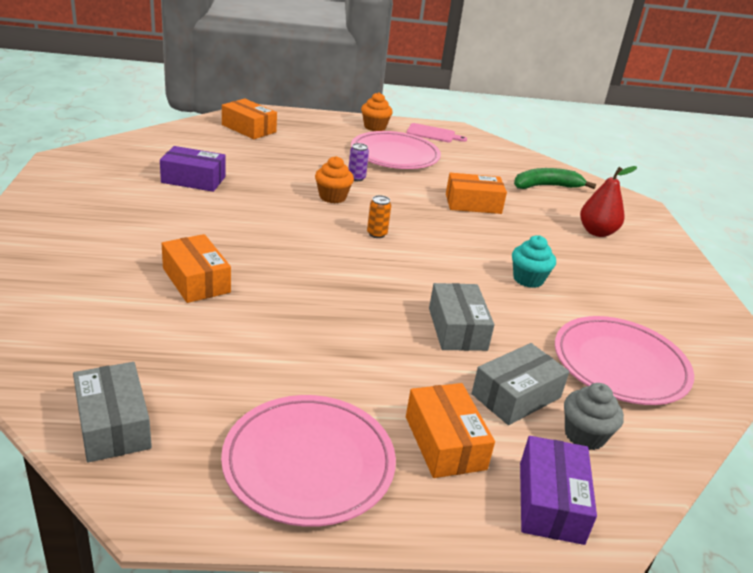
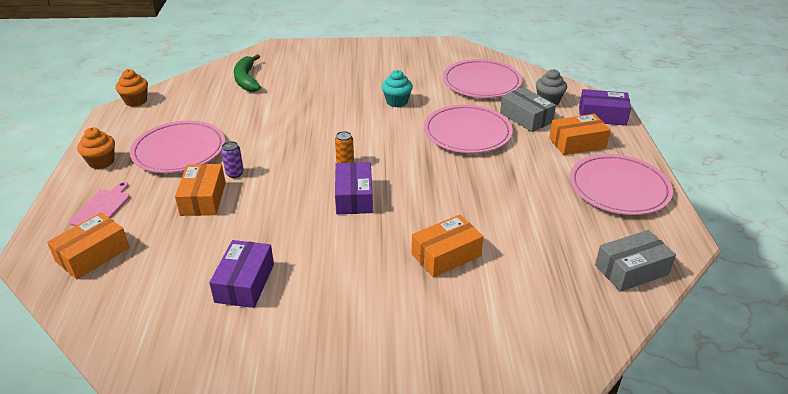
camera: 85 degrees left, 5 degrees up
(310, 235) = (354, 197): none -> purple box
(332, 197) = (278, 187): orange cupcake -> orange cupcake (136, 101)
(433, 134) = (125, 127): pink cutting board -> pink cutting board (102, 208)
(457, 329) = (467, 133): grey box -> pink plate
(473, 203) = (283, 115): orange box -> orange box (203, 199)
(597, 232) = (323, 68): red pear -> none

